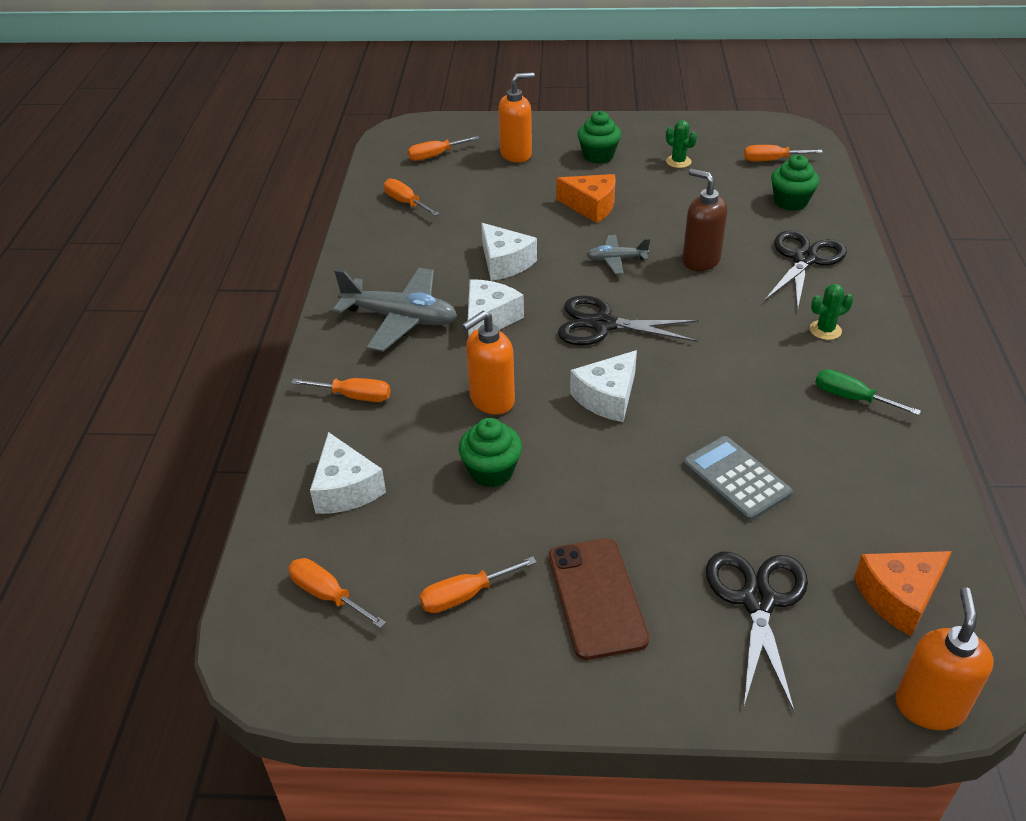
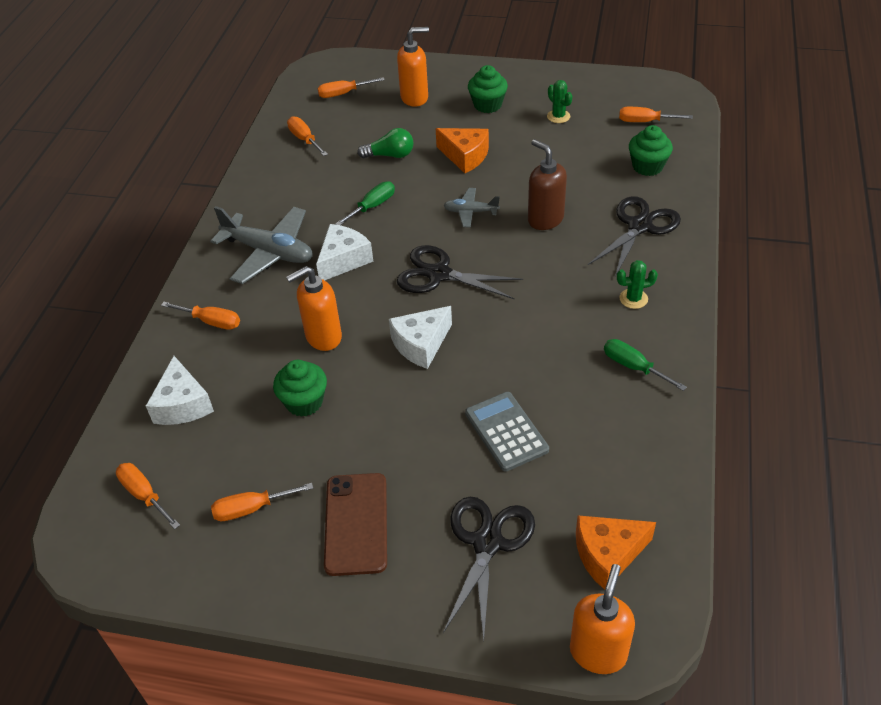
camera: 10 degrees right, 5 degrees up
(505, 263) = (372, 206): white cheese -> green screwdriver
(507, 211) = (390, 155): none -> green light bulb

